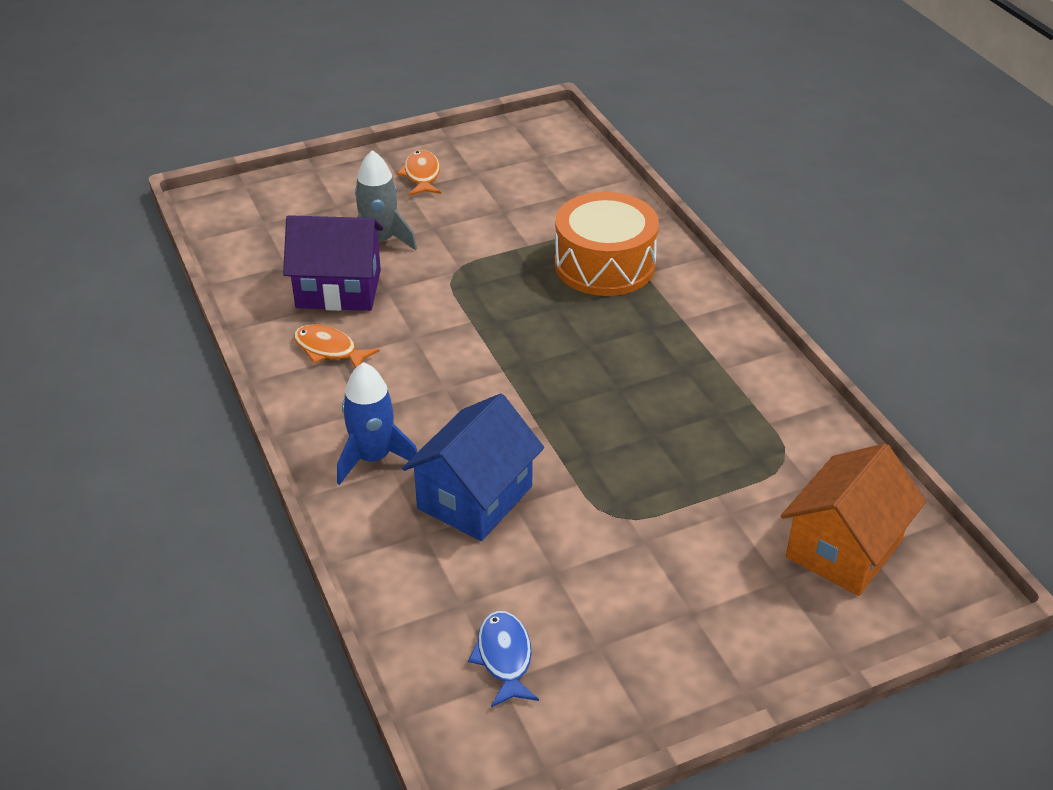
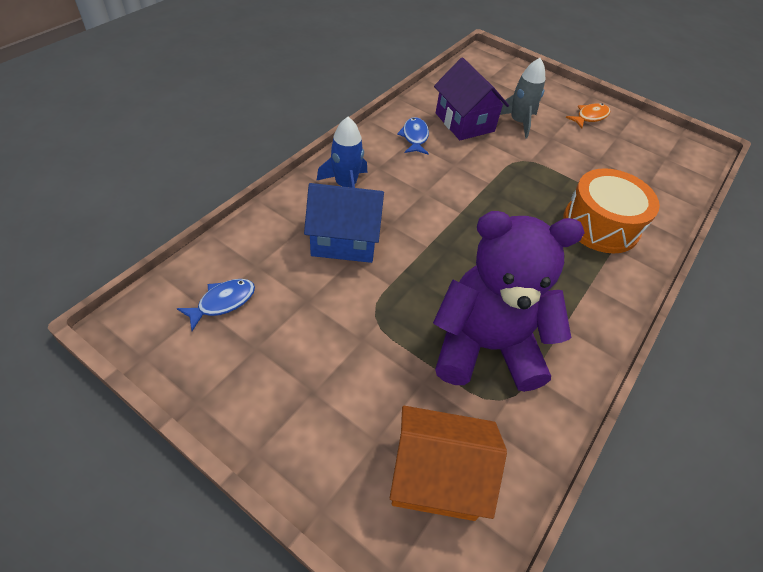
camera: 55 degrees right, 10 degrees up
(329, 350) = (414, 137): orange fish -> blue fish
(713, 440) = (485, 346): none -> purple teddy bear

